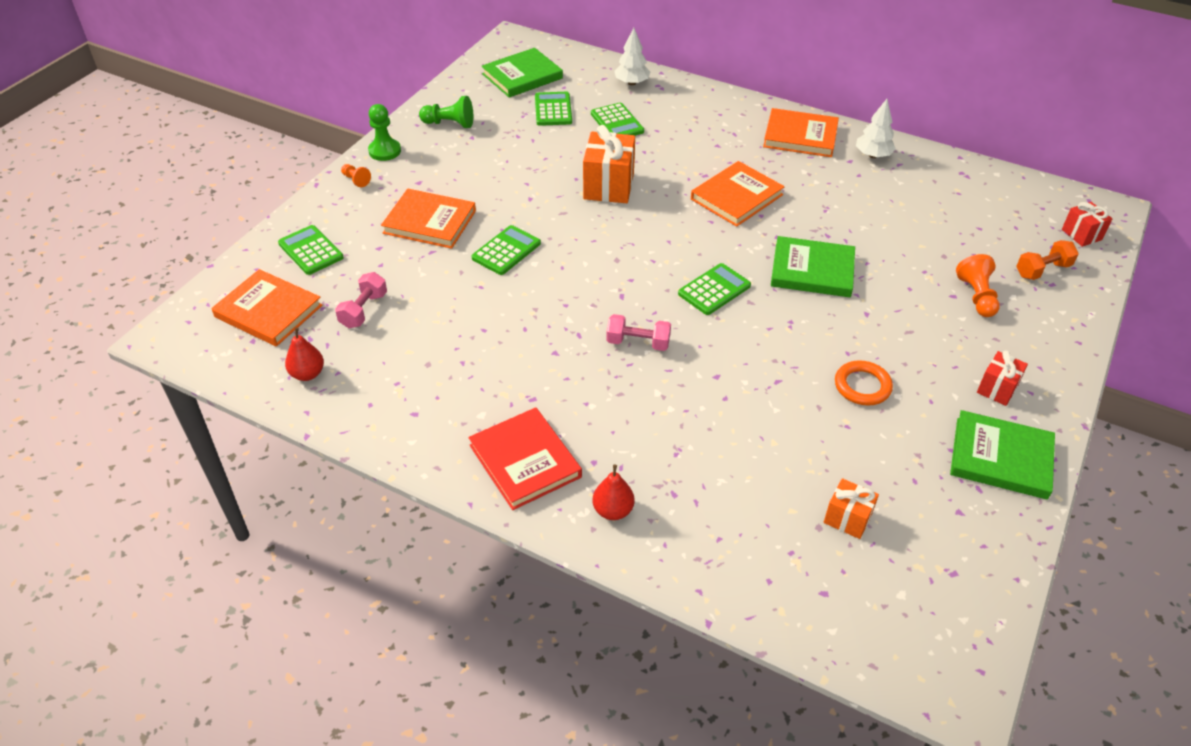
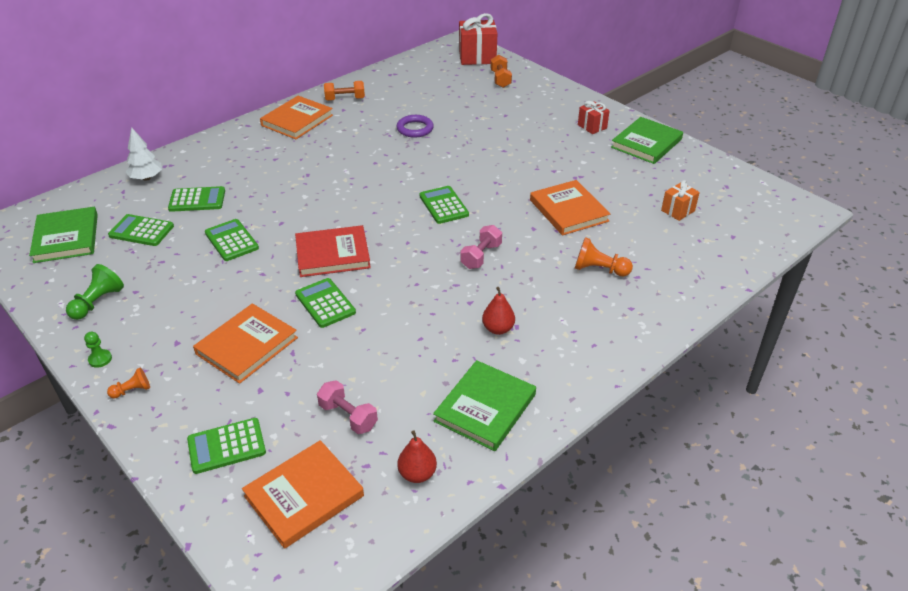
camera: 70 degrees left, 5 degrees down
(384, 151) = (100, 359): green pawn -> green pawn, size x0.60
(525, 461) = (582, 345): red book -> red book (332, 254)
(568, 164) = (231, 240): none -> green calculator
(609, 186) = (282, 225): orange gift -> none
(613, 510) = (644, 309): red pear -> red pear (498, 329)
(736, 197) = (346, 167): orange book -> orange book (568, 210)
(812, 270) = (449, 158): green book -> green book (485, 408)
(854, 226) = (415, 129): none -> purple ring
(862, 386) = (569, 172): orange ring -> none
(873, 155) = (345, 99): white tree -> orange dumbbell
(976, 296) = (510, 107): orange pawn -> orange pawn (599, 269)
(1081, 234) = (477, 57): red gift -> red gift, size x1.77

